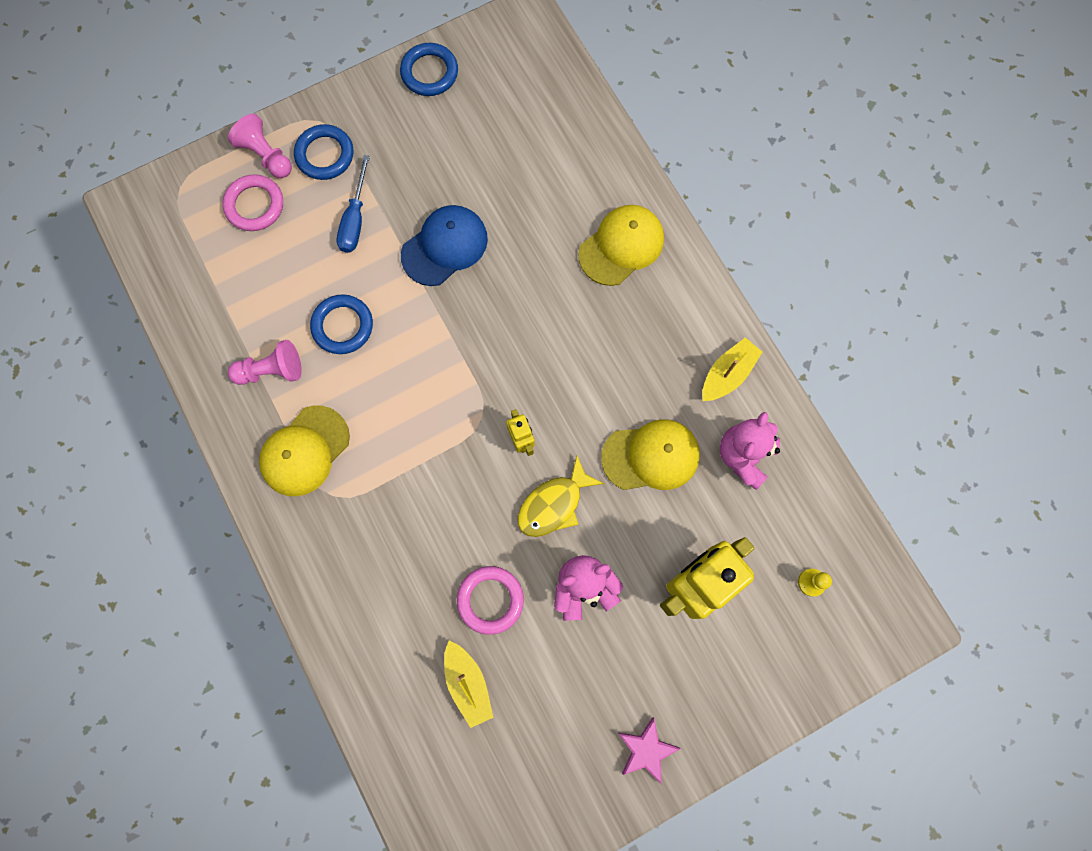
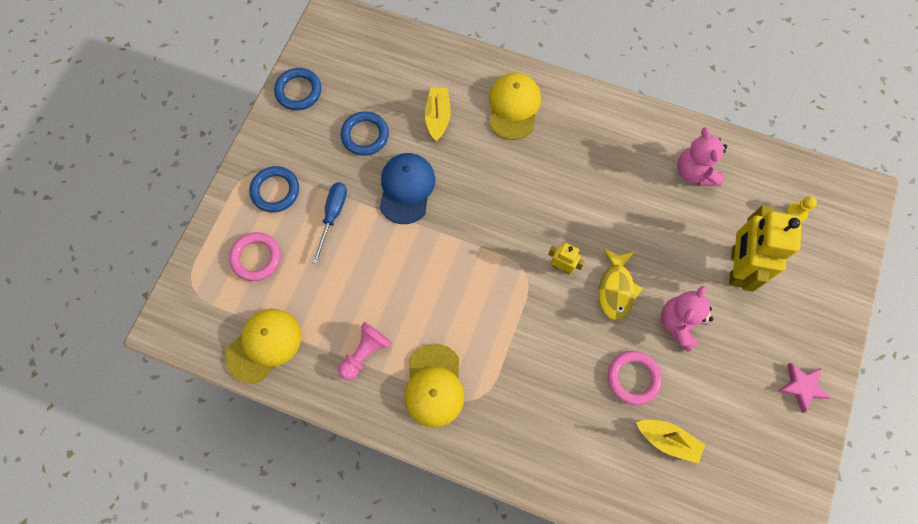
camera: 40 degrees left, 5 degrees down
(266, 155) = (235, 220): pink pawn -> none
(342, 326) = (386, 288): blue ring -> blue ring (365, 135)
(355, 219) = (333, 216): blue screwdriver -> blue screwdriver turned 135 degrees counterclockwise
(651, 456) = (644, 215): yellow cap -> yellow cap (264, 345)
(727, 374) = (642, 133): yellow boat -> yellow boat (438, 117)

